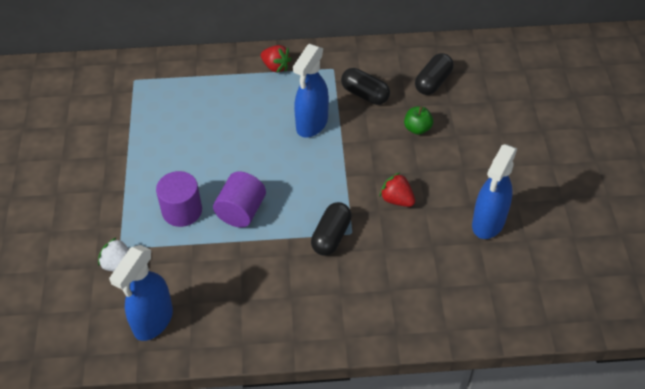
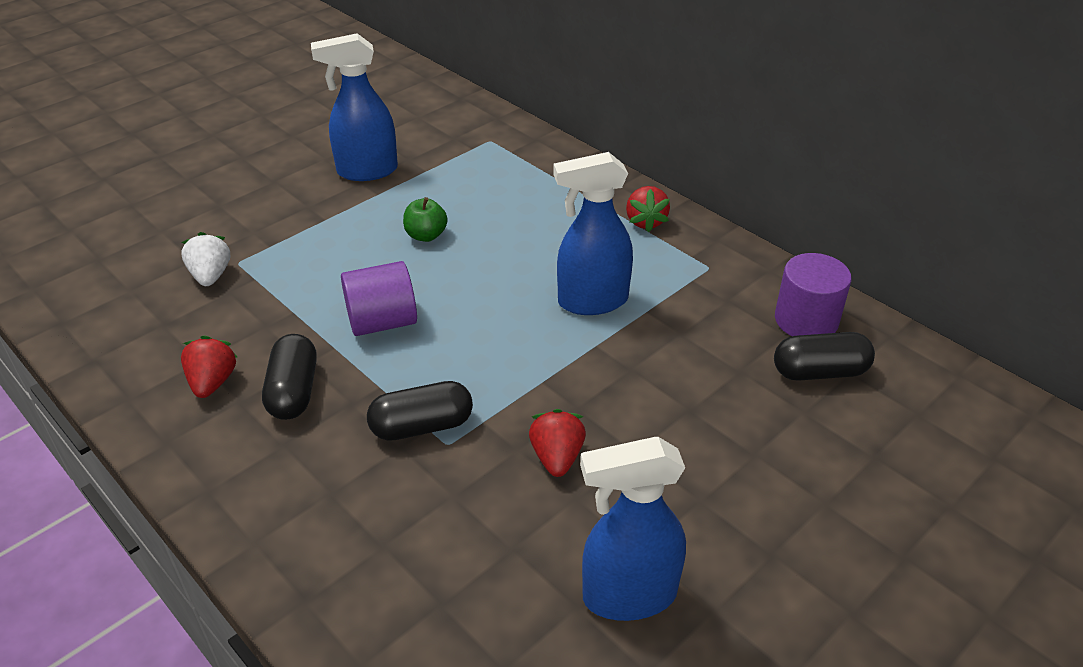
camera: 50 degrees right, 10 degrees down
(153, 321) = (147, 346): blue spray bottle -> blue spray bottle (366, 171)
(182, 211) = (336, 276): purple cylinder -> purple cylinder (806, 320)
(215, 304) = (212, 382): none -> red strawberry
(365, 94) = (704, 319): black capsule -> black capsule (293, 391)
(417, 128) = (712, 404): green apple -> green apple (426, 235)

